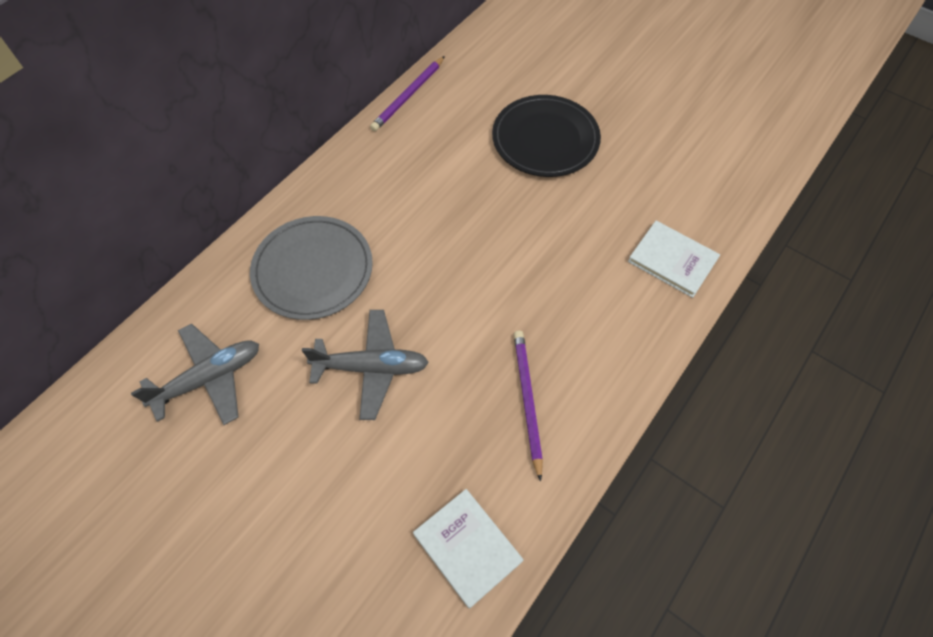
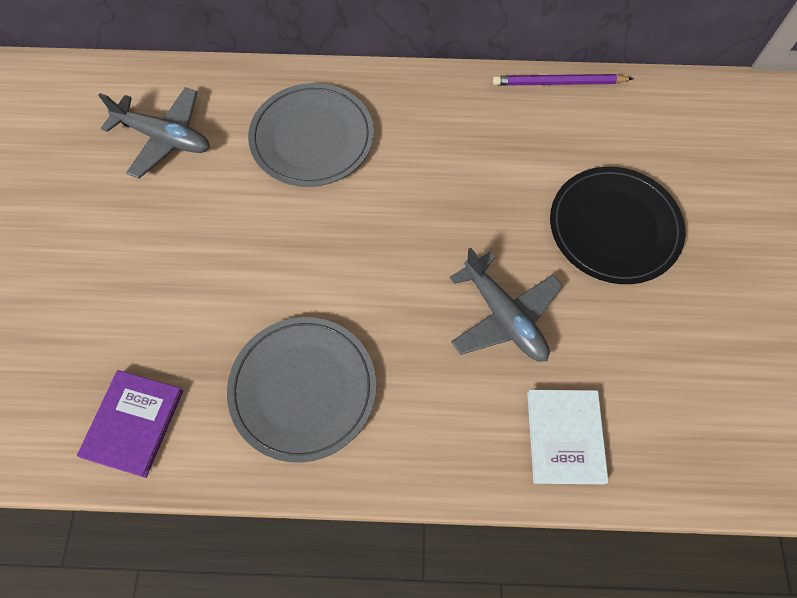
camera: 55 degrees right, 5 degrees up
(371, 367) = (250, 243): grey plane -> grey plane (504, 316)
(467, 547) = (133, 423): white book -> purple book
(527, 400) = (303, 389): purple pencil -> grey plate

